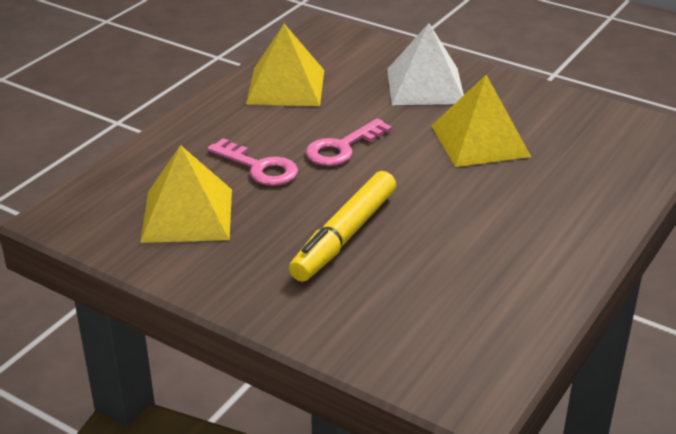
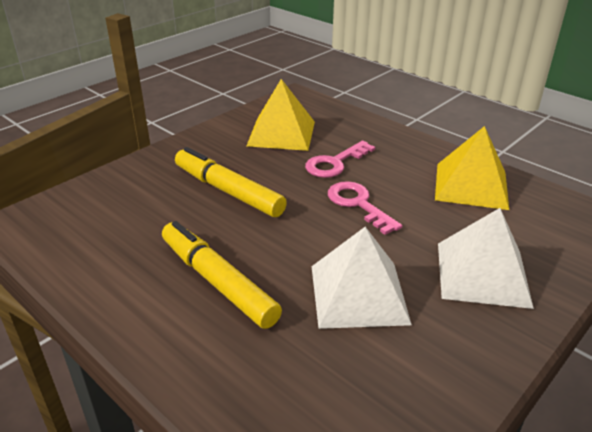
camera: 100 degrees right, 0 degrees up
(480, 140) = (359, 294): yellow pyramid -> white pyramid
(503, 216) = (217, 281): none -> yellow marker

